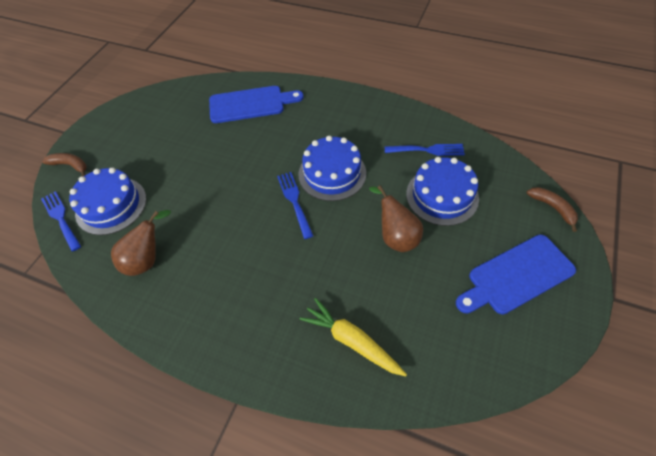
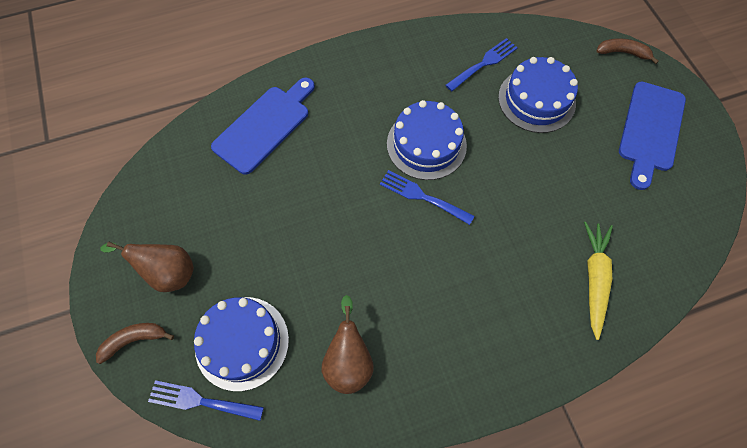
camera: 45 degrees left, 10 degrees up
(351, 341) = (594, 279): yellow carrot -> yellow carrot turned 105 degrees clockwise
(396, 236) = (538, 164): brown pear -> brown pear (168, 273)

